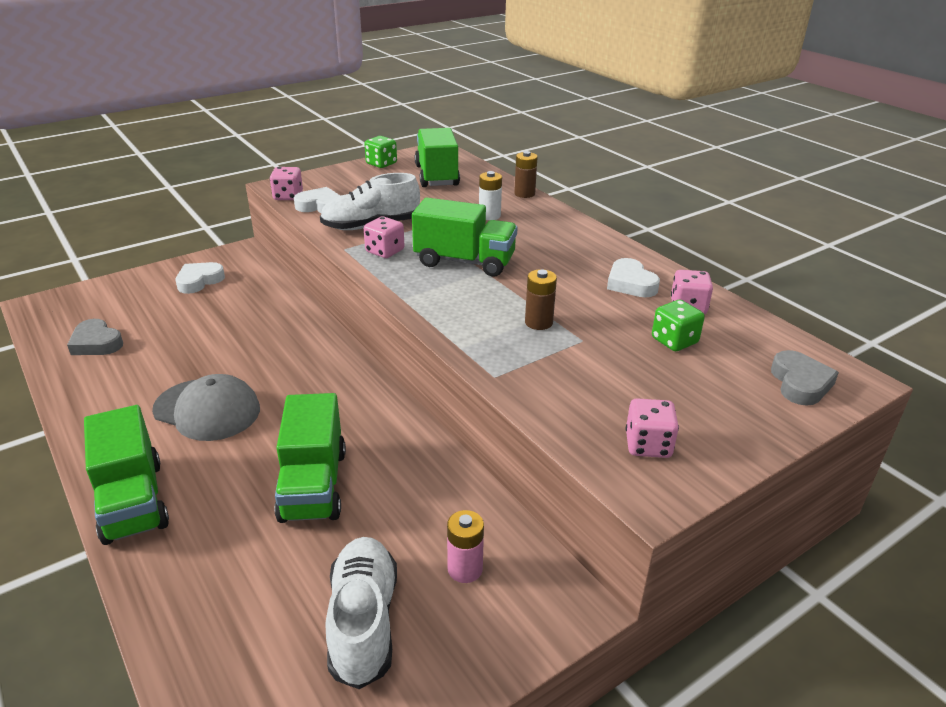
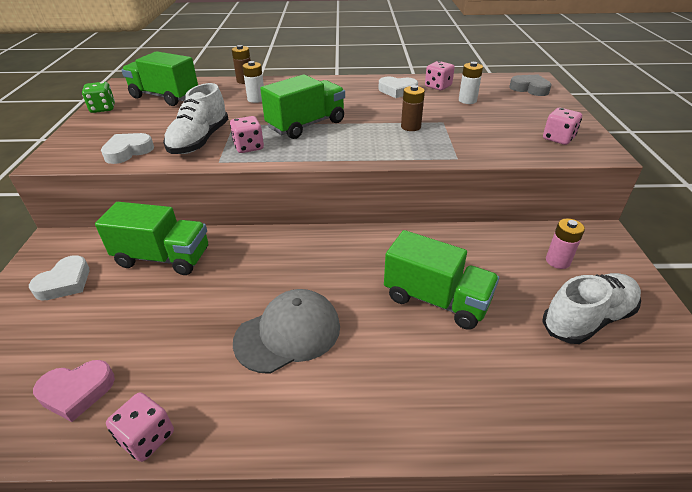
camera: 55 degrees left, 5 degrees up
(96, 343) = (77, 392): grey heart -> pink heart
(133, 501) = (381, 419): green truck -> green truck (163, 258)
(199, 281) = (65, 282): white heart -> white heart turned 135 degrees counterclockwise
(288, 196) = (81, 160): pink dice -> pink dice (147, 437)
(363, 622) = (587, 319): white shoe -> white shoe turned 120 degrees clockwise
(674, 341) = (467, 100): green dice -> white battery

